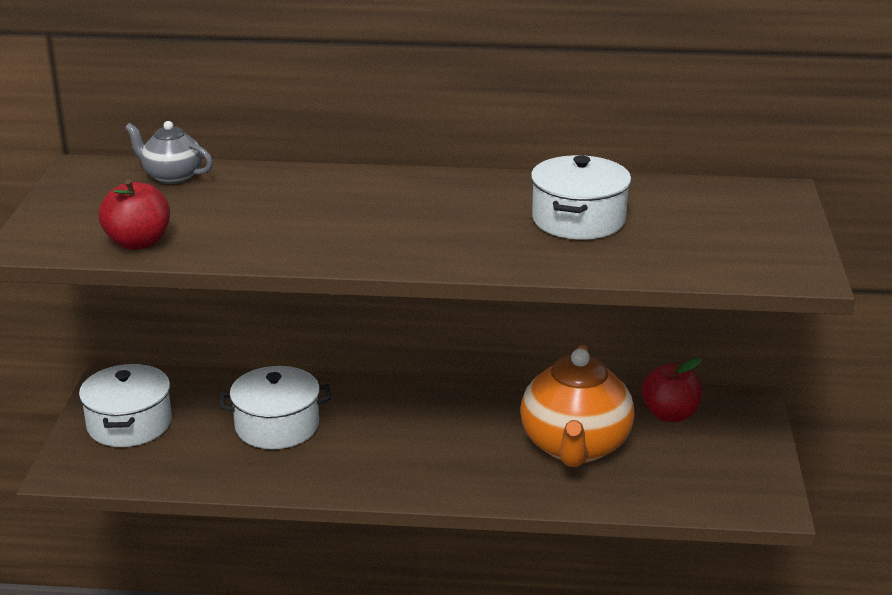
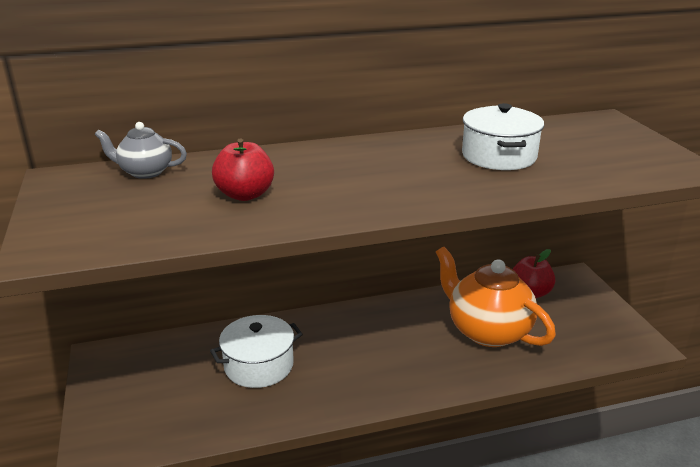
camera: 20 degrees left, 0 degrees up
(129, 424) = (132, 392): white pot -> none
(138, 243) = (153, 232): red apple -> red apple (245, 195)
(575, 447) = (487, 331): orange teapot -> orange teapot turned 150 degrees clockwise

